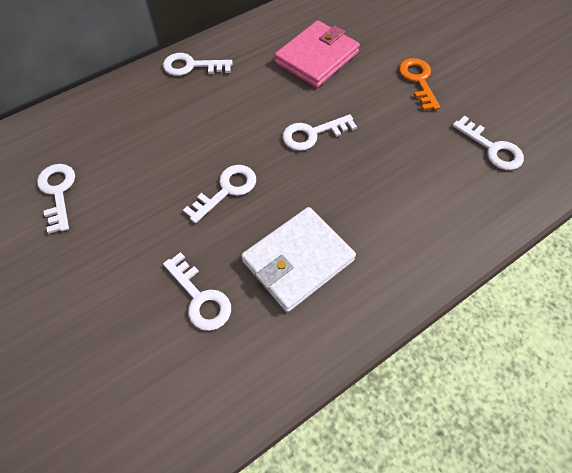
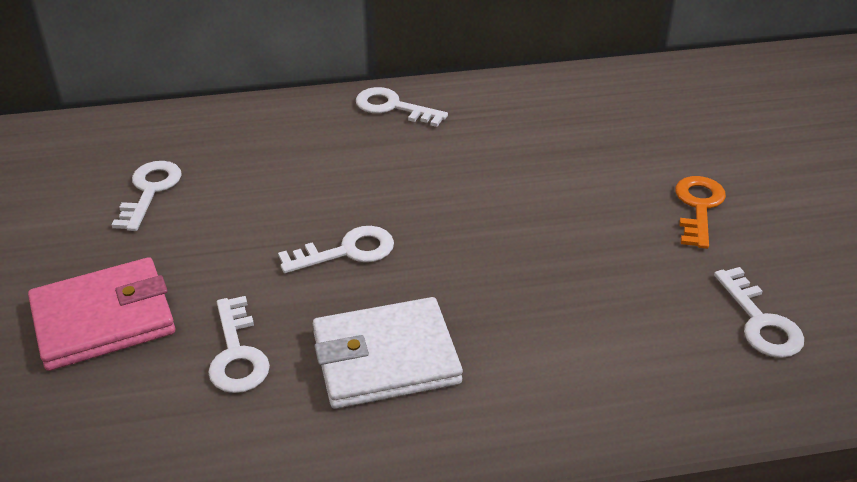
camera: 25 degrees right, 20 degrees down
(312, 134) = (502, 225): white key -> none
(317, 58) = (566, 141): pink wallet -> pink wallet (104, 319)

